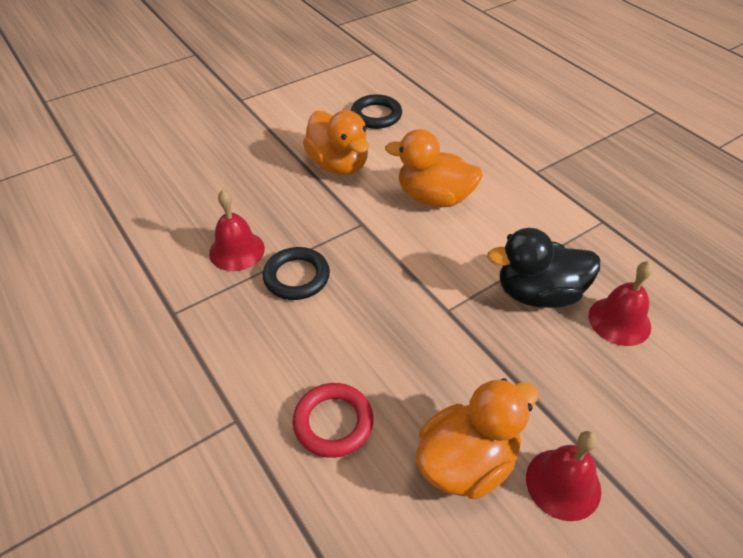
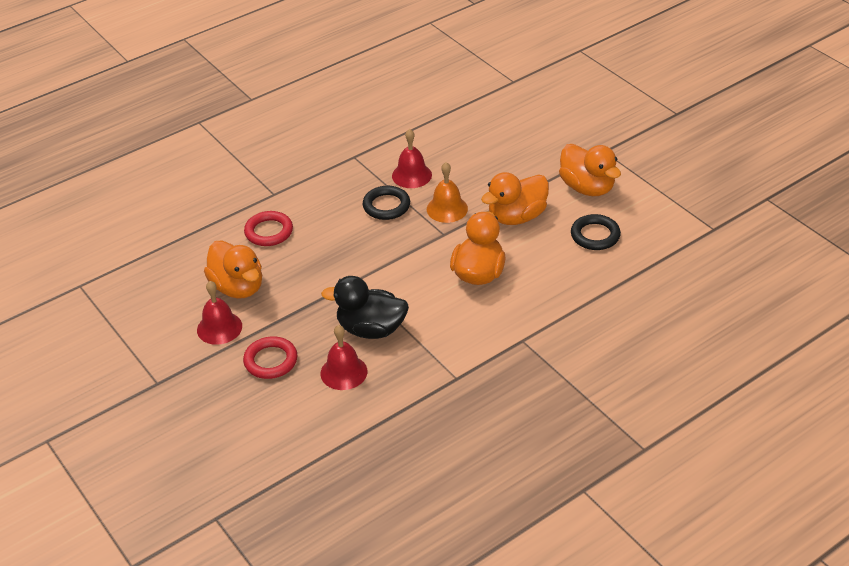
camera: 90 degrees right, 5 degrees down
(299, 114) = (587, 188): none -> orange duck
(314, 219) = (447, 209): none -> orange bell
(538, 293) = (371, 329): black duck -> black duck turned 75 degrees counterclockwise
(618, 405) = (271, 361): none -> red ring

